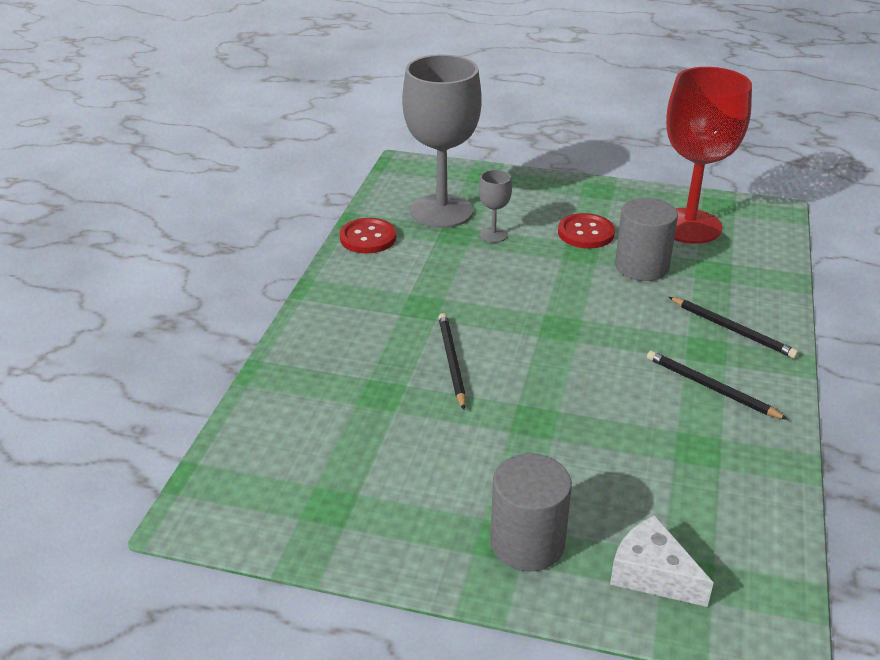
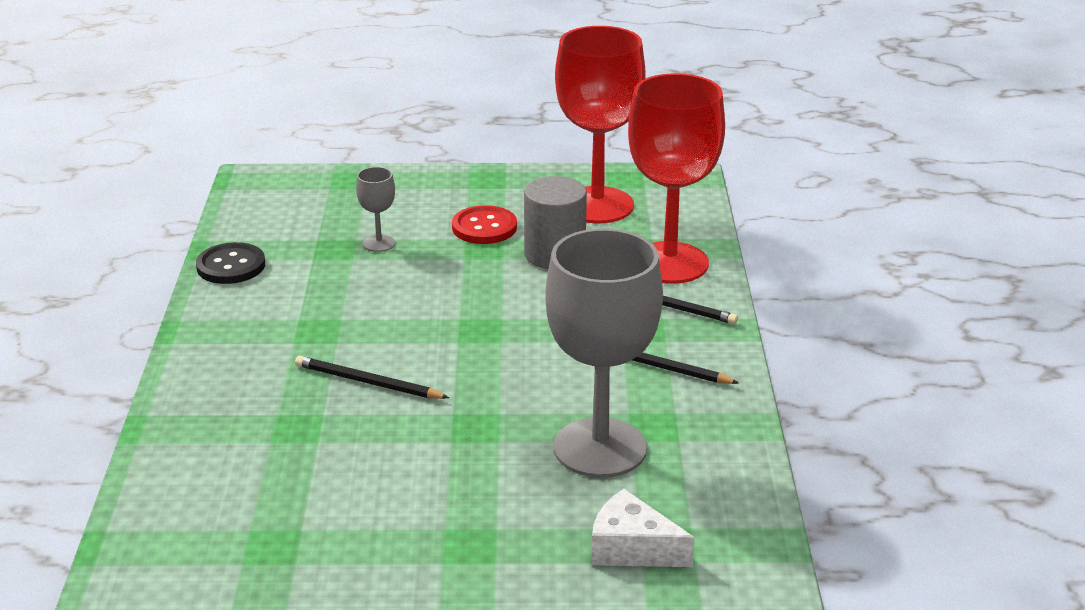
camera: 15 degrees left, 5 degrees down
(368, 238) = (231, 266): red button -> black button
(441, 211) = (311, 225): grey goblet -> grey goblet (600, 448)
(451, 361) = (367, 382): black pencil -> black pencil turned 45 degrees counterclockwise
(527, 543) = (497, 543): grey cylinder -> none
(743, 289) = (669, 263): none -> red goblet

